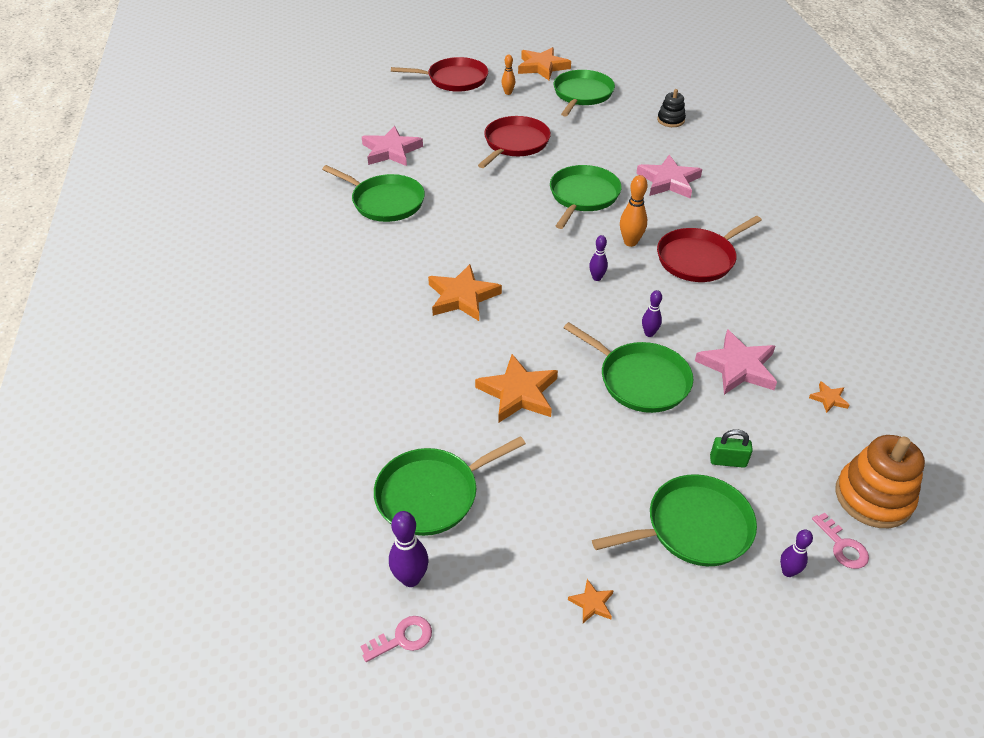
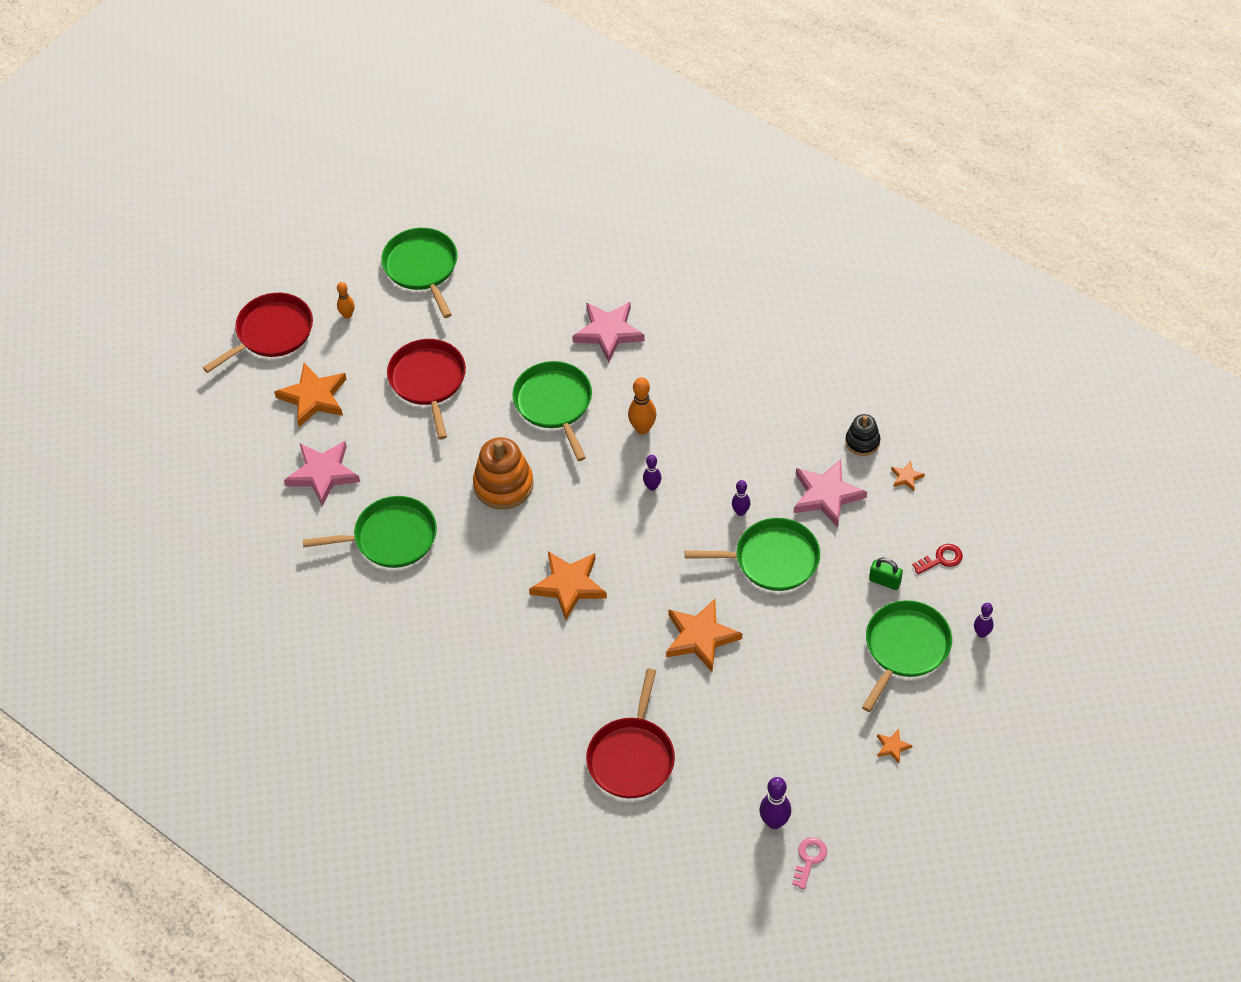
camera: 40 degrees left, 10 degrees up
(432, 494) = (726, 759): green pan -> none
(542, 67) = (341, 252): orange star -> orange star (314, 397)
(670, 120) = (538, 248): black stacking toy -> black stacking toy (862, 442)
(698, 258) = (710, 407): red pan -> red pan (632, 757)
(728, 461) = (884, 581): green padlock -> green padlock turned 60 degrees clockwise
(804, 481) = (941, 559): none -> red key
(842, 546) = (998, 590): pink key -> none
(873, 497) = (990, 539): orange stacking toy -> orange stacking toy (503, 485)

